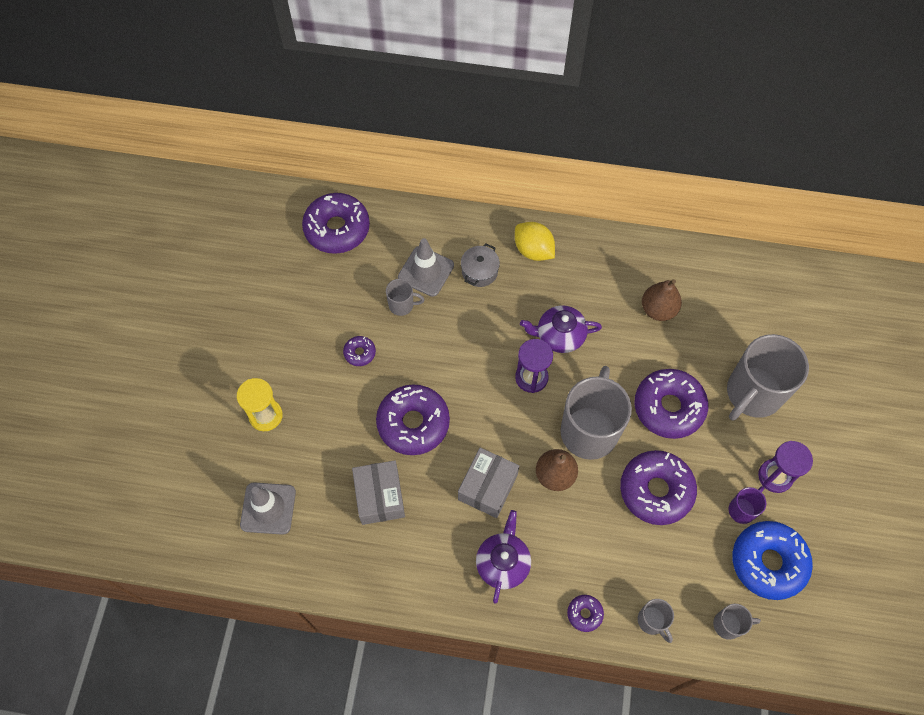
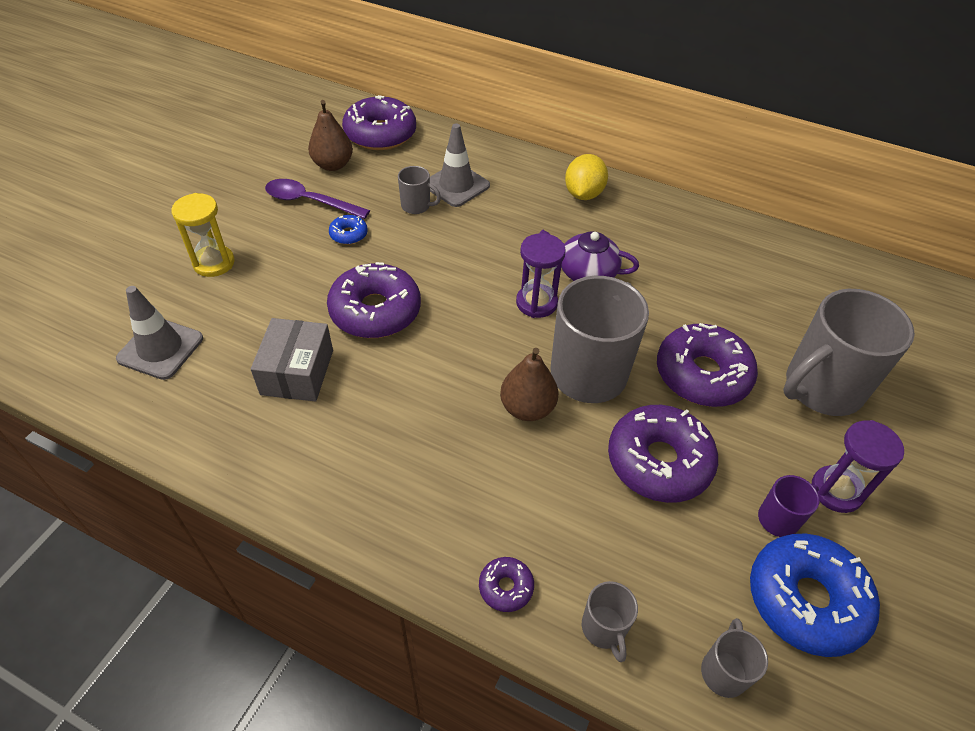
camera: 15 degrees right, 15 degrees down
(311, 327) = (309, 202): none -> purple spoon
(360, 353) = (348, 234): purple donut -> blue donut
(479, 271) = (515, 198): grey pot -> none
(488, 487) = (435, 398): grey box -> none
(503, 562) = (417, 488): purple teapot -> none
(533, 250) = (583, 194): yellow lemon -> yellow lemon turned 45 degrees clockwise
(658, 309) = (715, 276): brown pear -> brown pear (333, 165)
(728, 625) = (724, 671): grey mug -> grey mug turned 90 degrees counterclockwise

